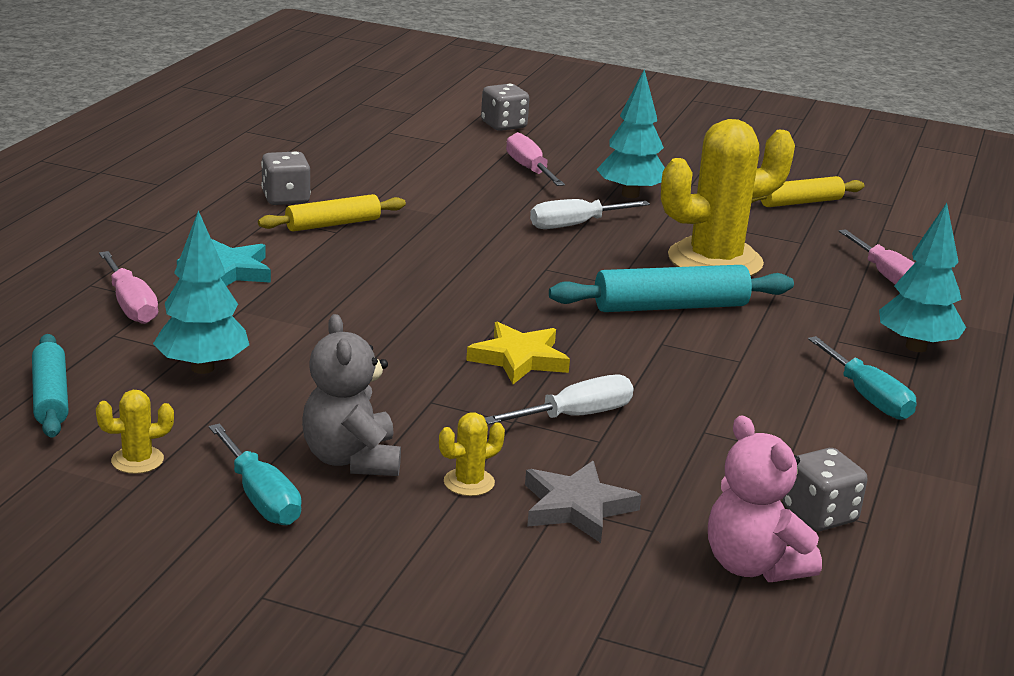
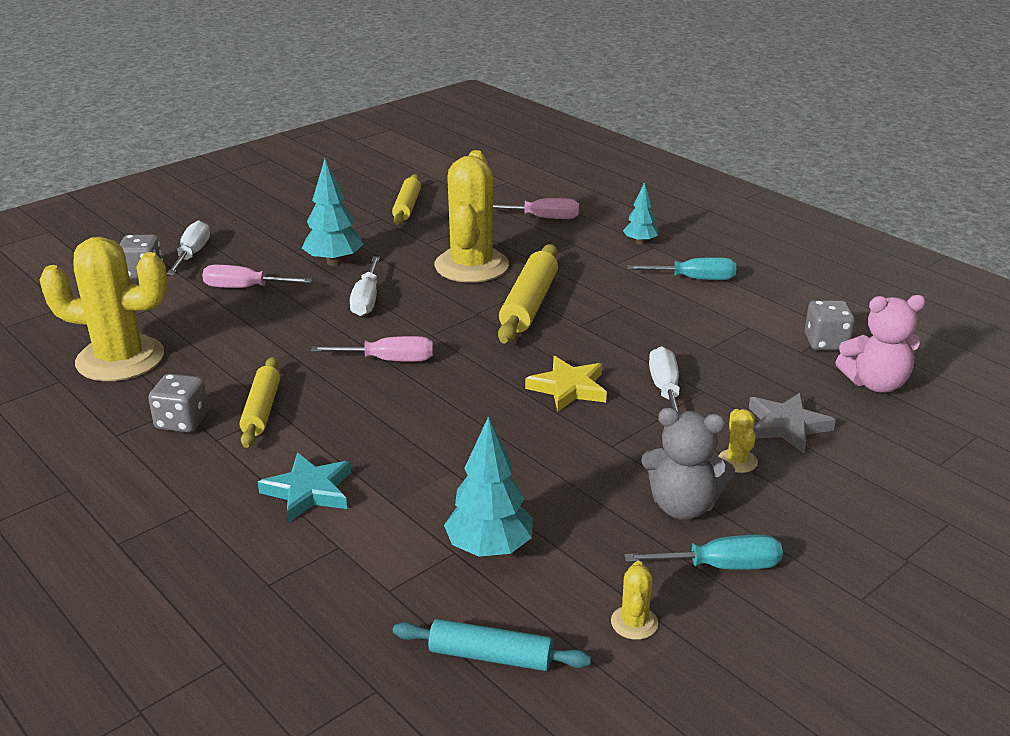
camera: 60 degrees left, 5 degrees up
(130, 305) = (335, 566): pink screwdriver -> pink screwdriver (389, 360)
(355, 153) = (120, 359): none -> yellow cactus
(562, 135) = (192, 254): none -> white screwdriver
(671, 307) = (529, 304): turquoise rolling pin -> yellow rolling pin
(916, 347) = (640, 242): turquoise tree -> turquoise tree, size x0.61

